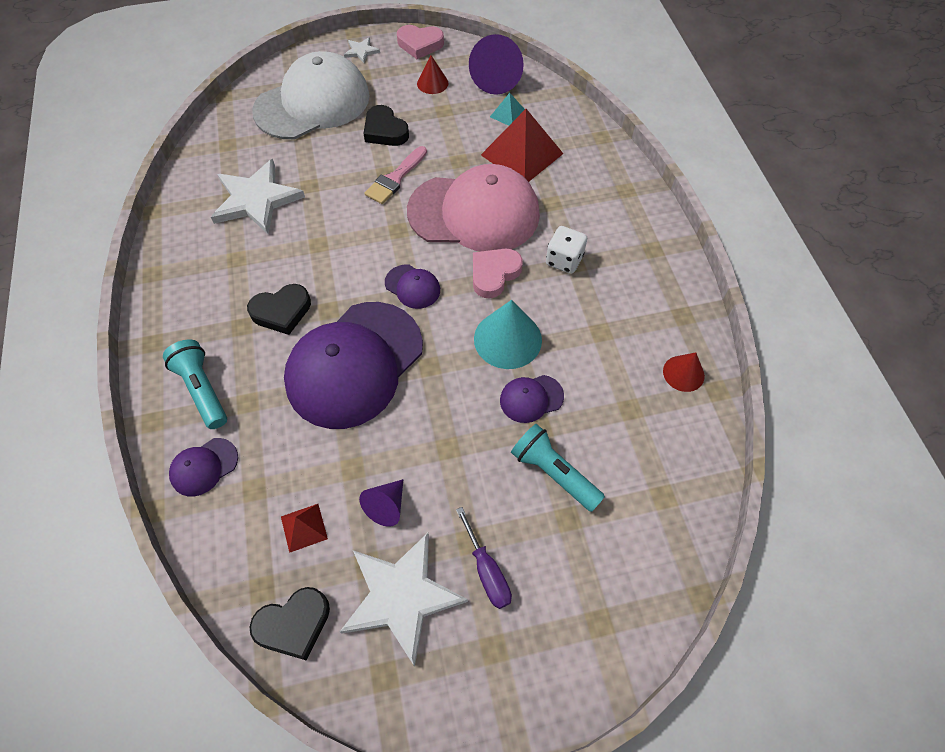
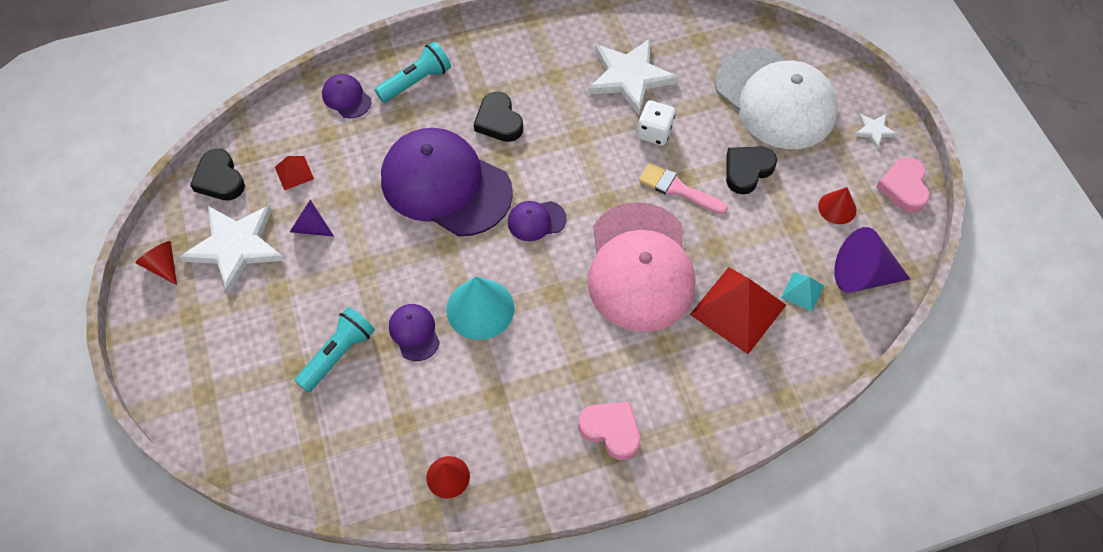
camera: 85 degrees right, 0 degrees up
(412, 286) = (536, 221): purple cap -> purple cap turned 45 degrees clockwise
(418, 694) = (163, 266): none -> red cone
(487, 571) = (252, 306): purple screwdriver -> none
(494, 274) = (559, 291): pink heart -> pink heart (611, 430)
(564, 260) = (585, 358): white dice -> white dice (654, 132)

